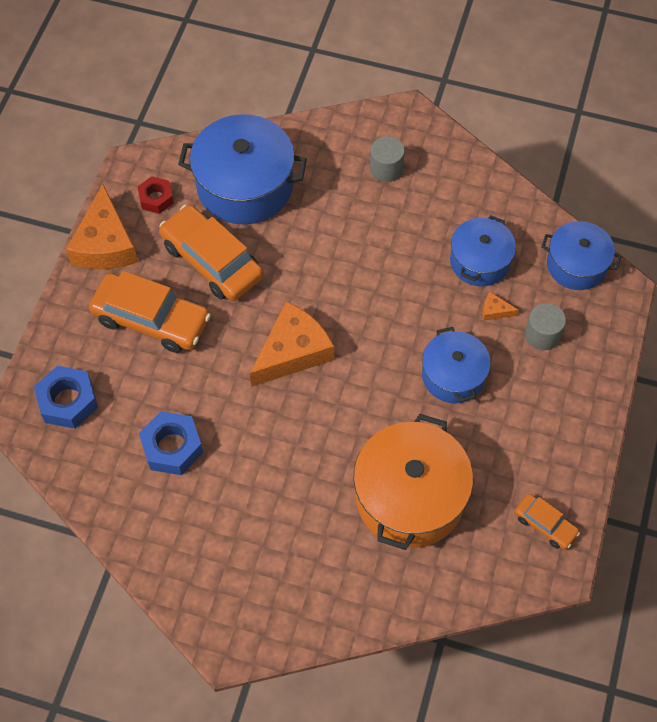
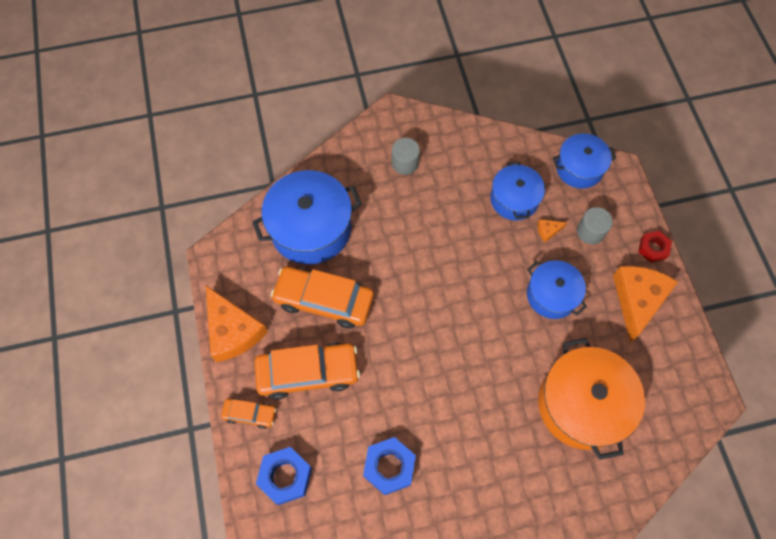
camera: 30 degrees left, 5 degrees up
(156, 198) = (249, 273): red nut -> red nut (653, 248)
(293, 352) = (429, 340): orange cheese -> orange cheese (637, 300)
(545, 524) = (683, 371): orange car -> orange car (250, 414)

